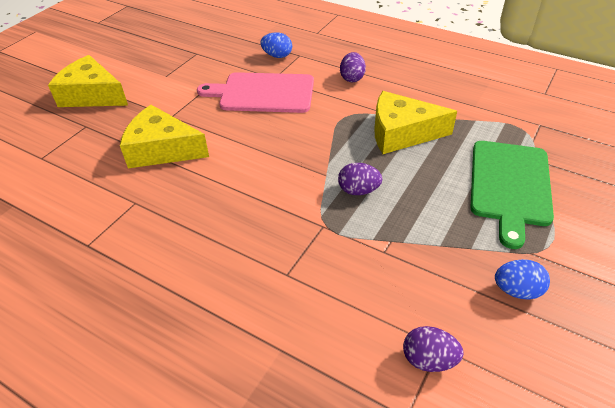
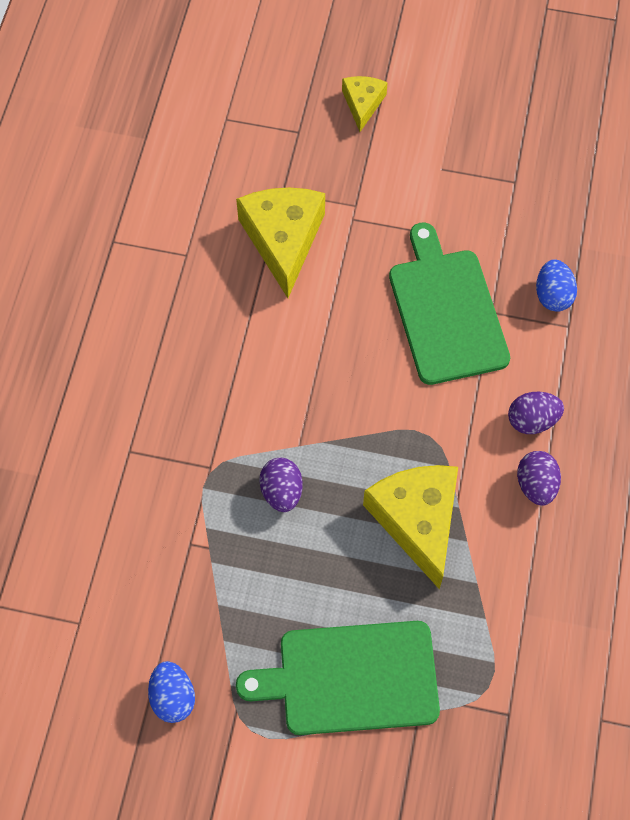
camera: 70 degrees right, 20 degrees up
(92, 95) = (363, 104): yellow cheese -> yellow cheese, size x0.54
(263, 93) = (446, 311): pink cutting board -> green cutting board
(428, 359) = (61, 616): purple egg -> purple egg (536, 485)

